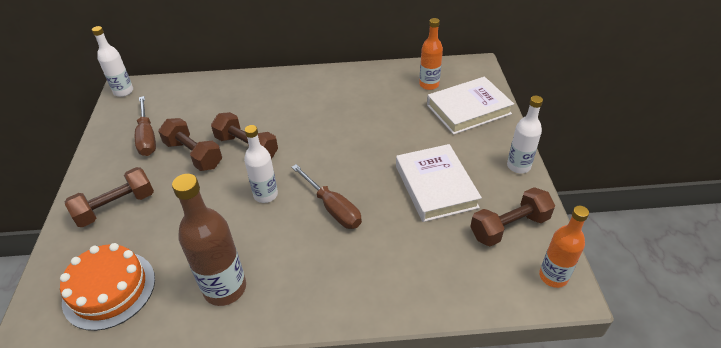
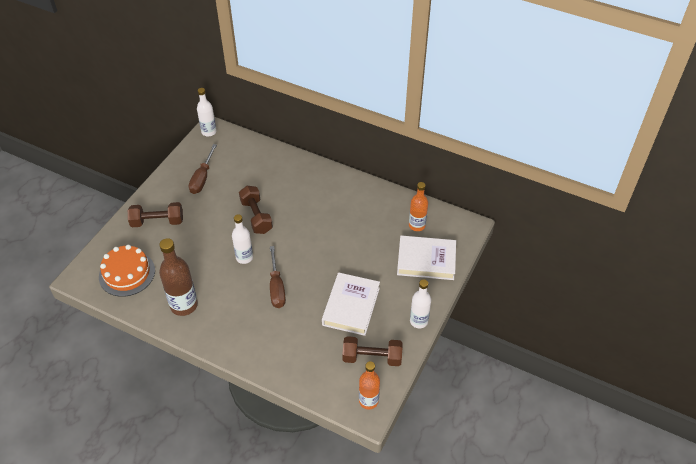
camera: 30 degrees right, 5 degrees up
(193, 154) = (221, 206): brown dumbbell -> none

